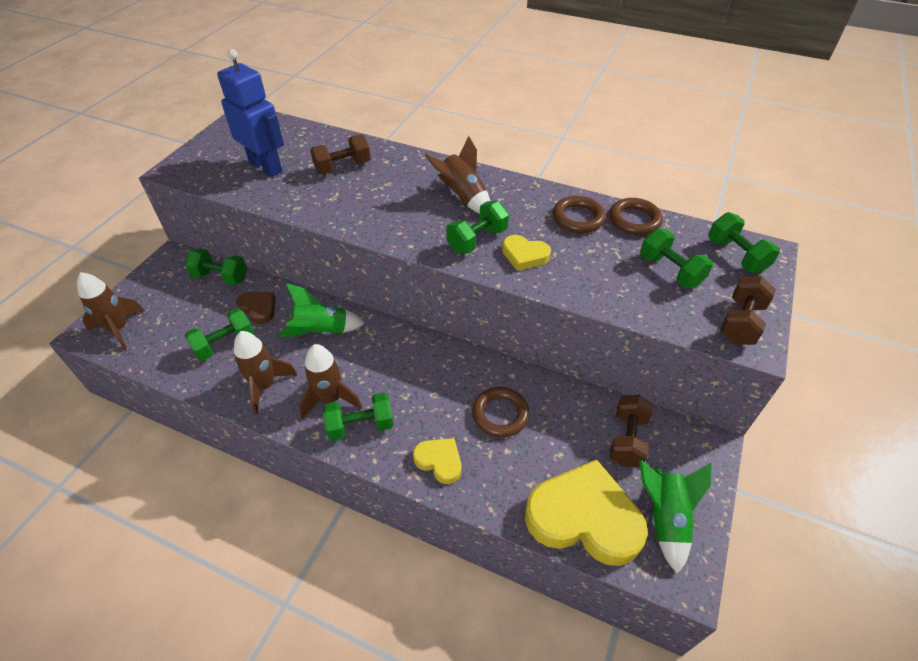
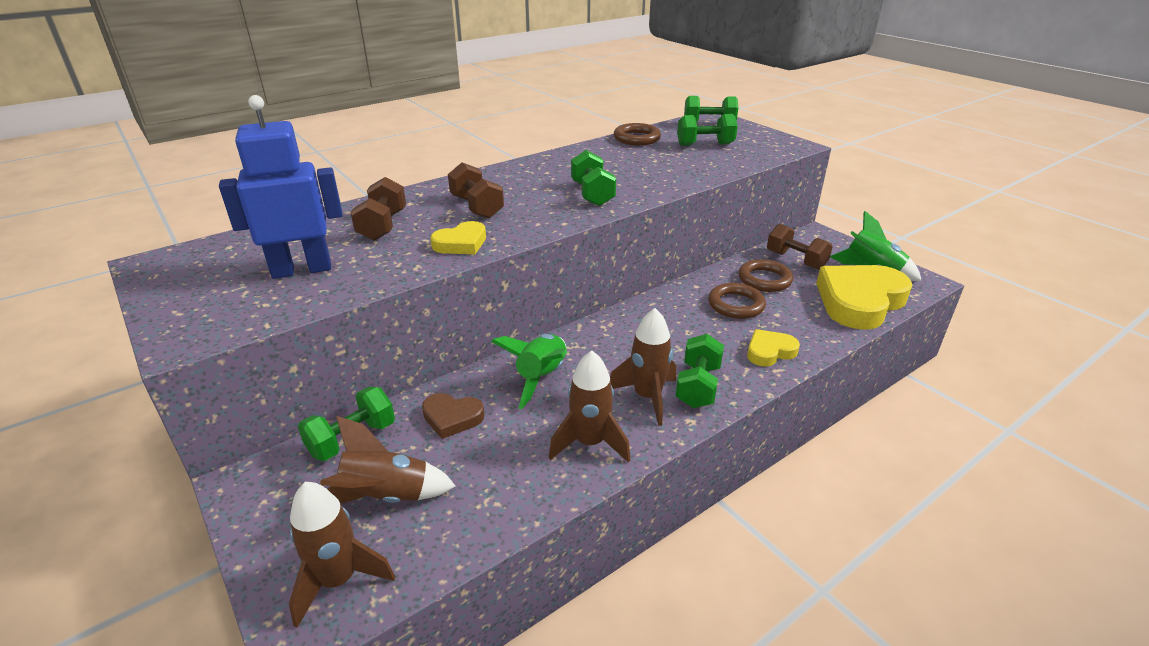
camera: 60 degrees left, 15 degrees down
(224, 344) = (486, 463): green dumbbell -> none
(258, 309) = (452, 418): brown heart -> brown heart turned 150 degrees counterclockwise
(463, 197) = (523, 185): brown rocket -> brown rocket (385, 497)
(524, 255) = (635, 182): yellow heart -> yellow heart (461, 243)
(578, 218) = (611, 153): brown ring -> brown ring (764, 279)
(740, 323) = (774, 142): brown dumbbell -> brown dumbbell (477, 207)

